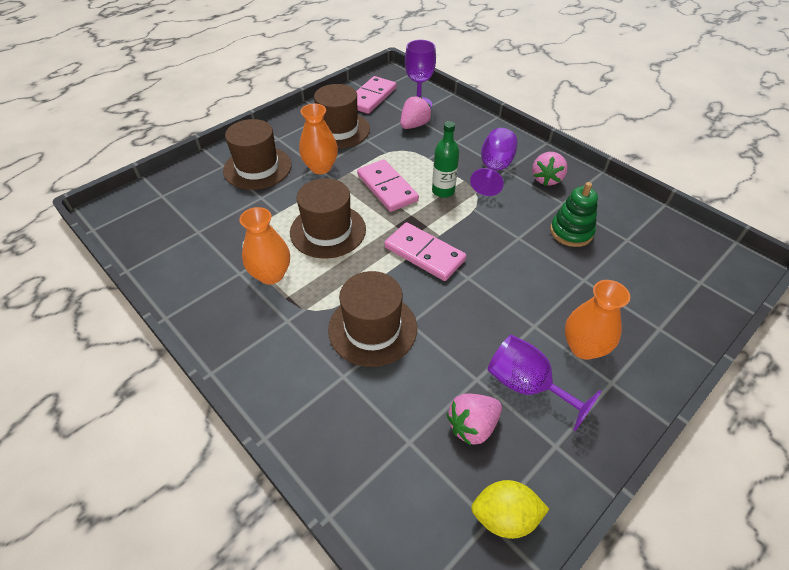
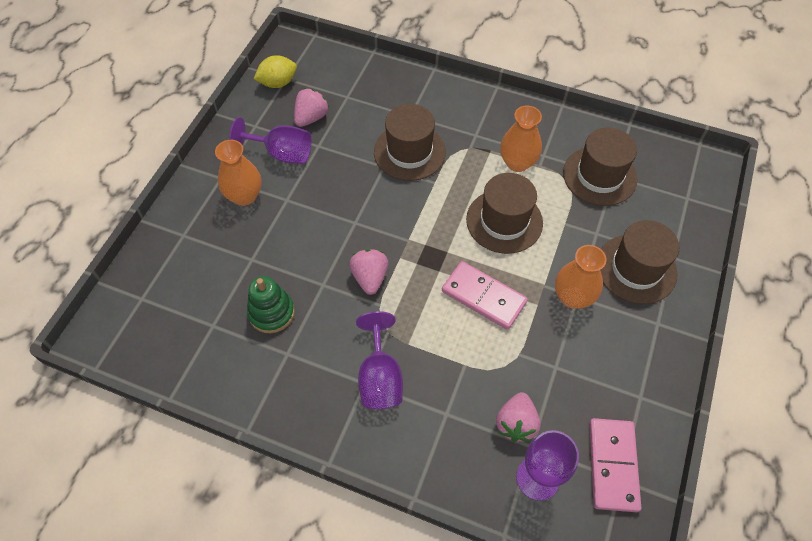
camera: 155 degrees right, 10 degrees up
(338, 130) = (602, 370): brown hat -> brown hat (599, 176)
(424, 253) = (403, 231): pink domino -> none
(443, 191) = (422, 317): green bottle -> none
(546, 179) = (313, 386): pink strawberry -> pink strawberry (370, 278)

